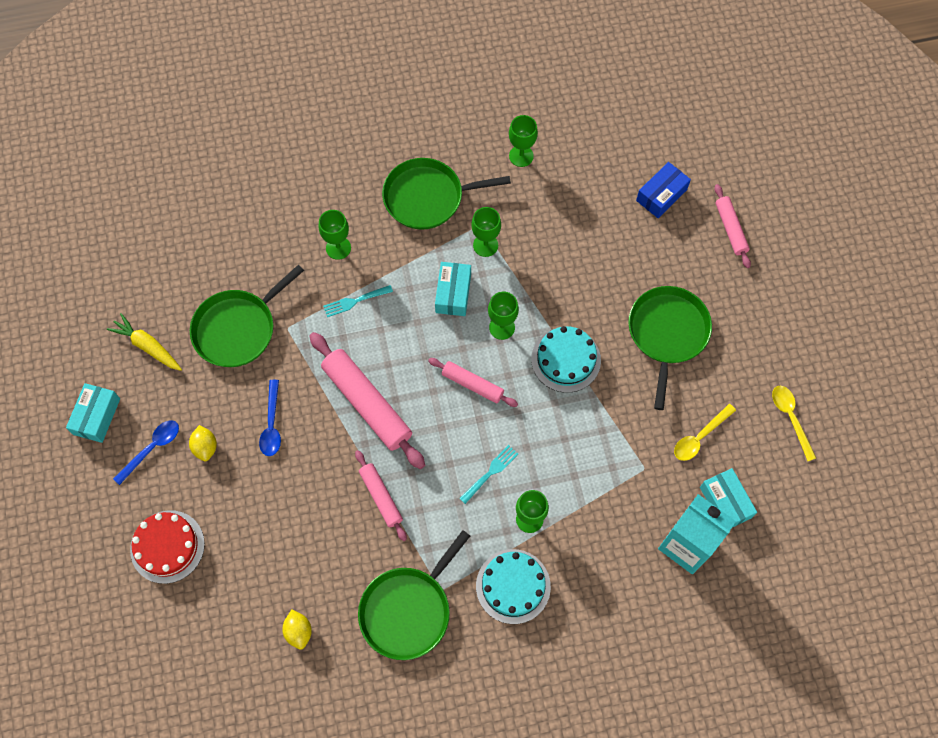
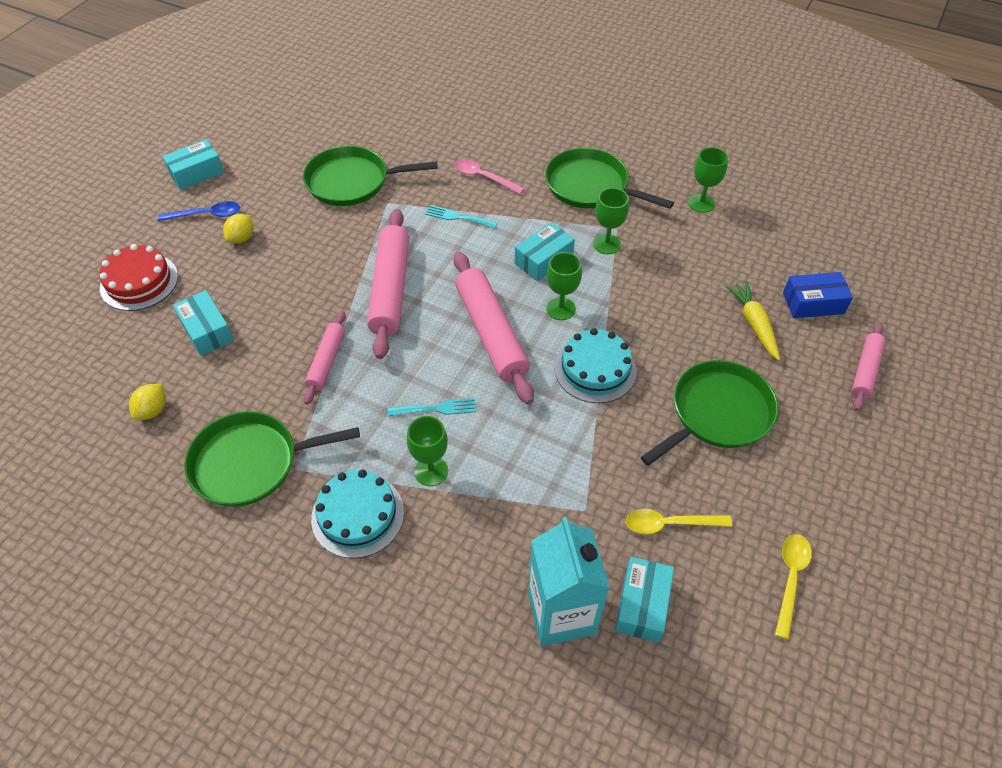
camera: 40 degrees right, 15 degrees down
(147, 346) = (279, 154): yellow carrot -> yellow carrot (754, 324)
(267, 543) = (207, 331): none -> turquoise box
(272, 424) = (304, 255): blue spoon -> none
(338, 248) = (483, 177): green goblet -> pink spoon
(472, 384) = (491, 333): pink rolling pin -> pink rolling pin, size x1.78

